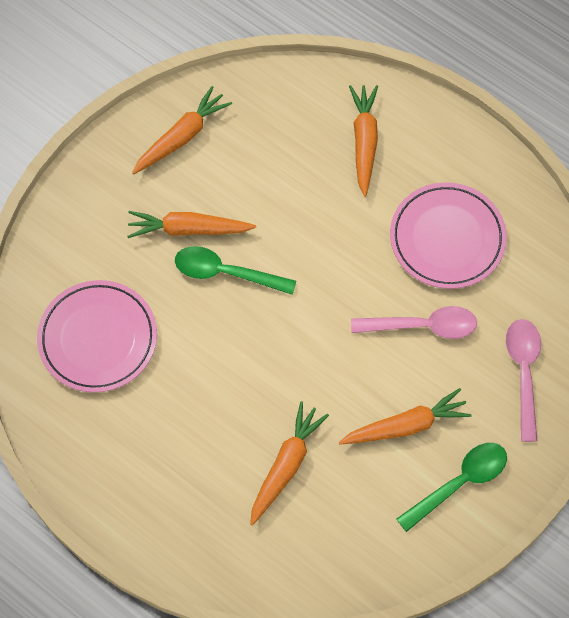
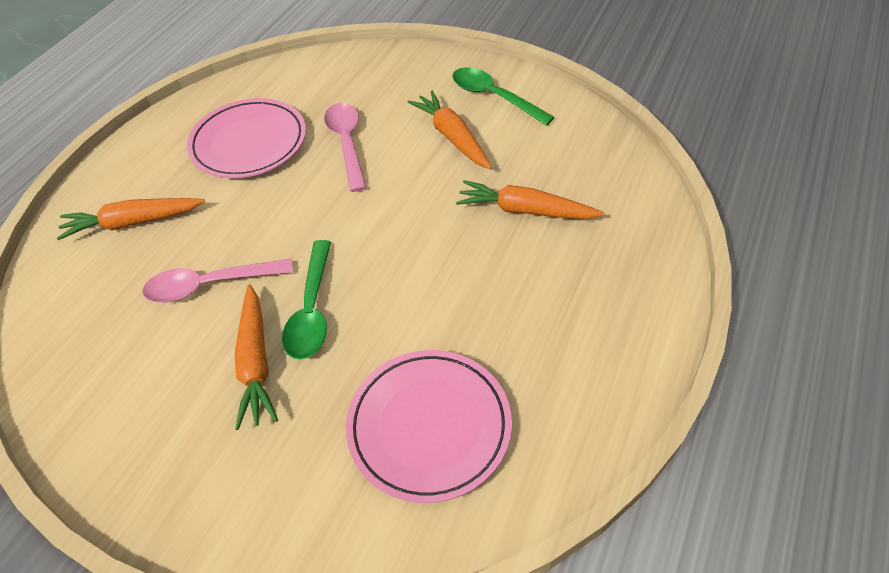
camera: 100 degrees left, 15 degrees down
(182, 136) = (114, 404): orange carrot -> none
(523, 373) = (379, 78): pink spoon -> pink spoon (210, 285)

